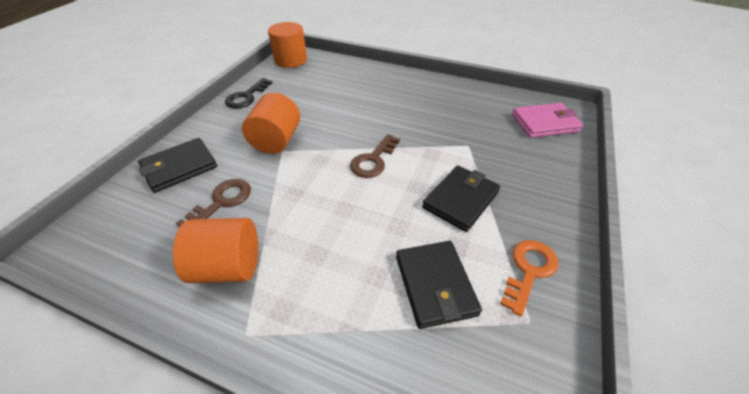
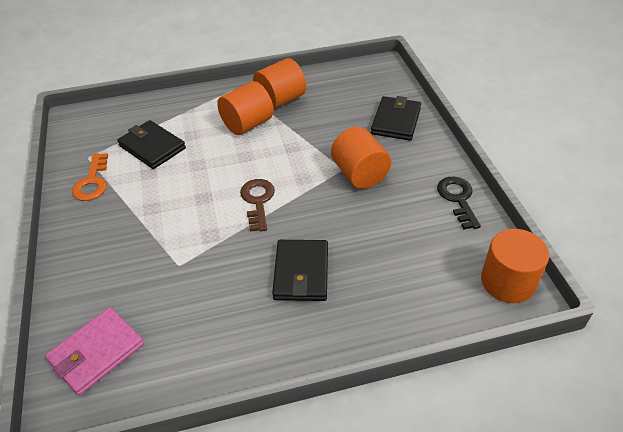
camera: 145 degrees right, 0 degrees up
(221, 202) = (332, 120): brown key -> none
(302, 251) = (247, 124): none -> orange cylinder
(460, 200) = (160, 205): black wallet -> black wallet (301, 273)

